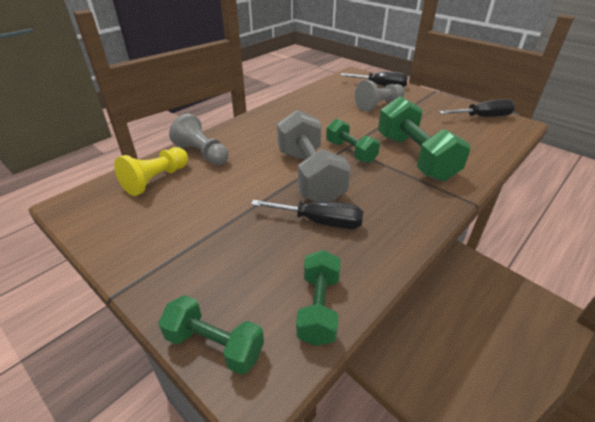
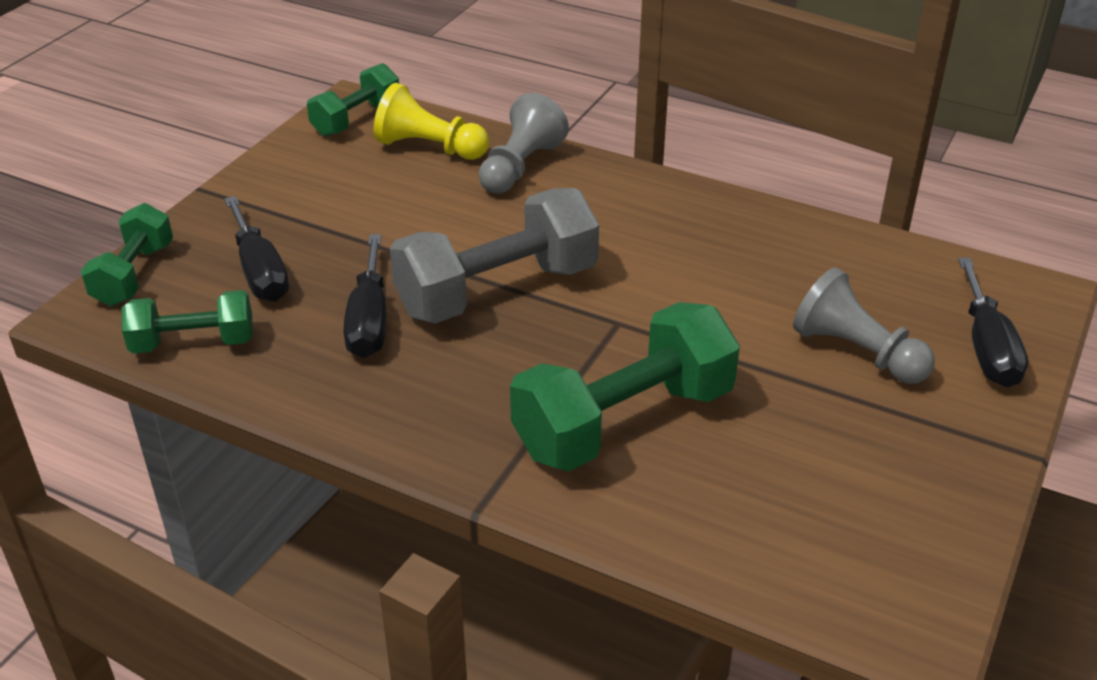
camera: 75 degrees right, 0 degrees up
(350, 152) = (603, 329): green dumbbell -> green dumbbell (356, 119)
(483, 117) = (913, 552): black screwdriver -> black screwdriver (260, 272)

